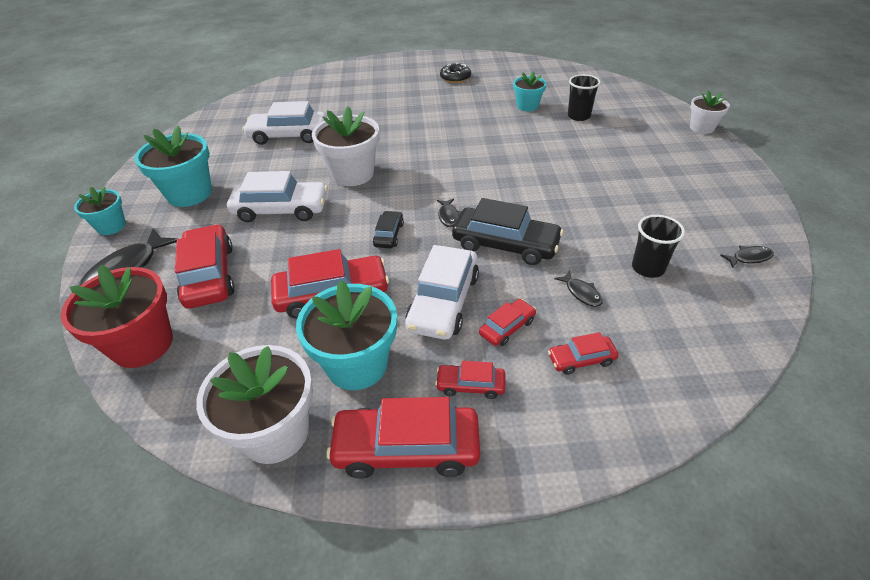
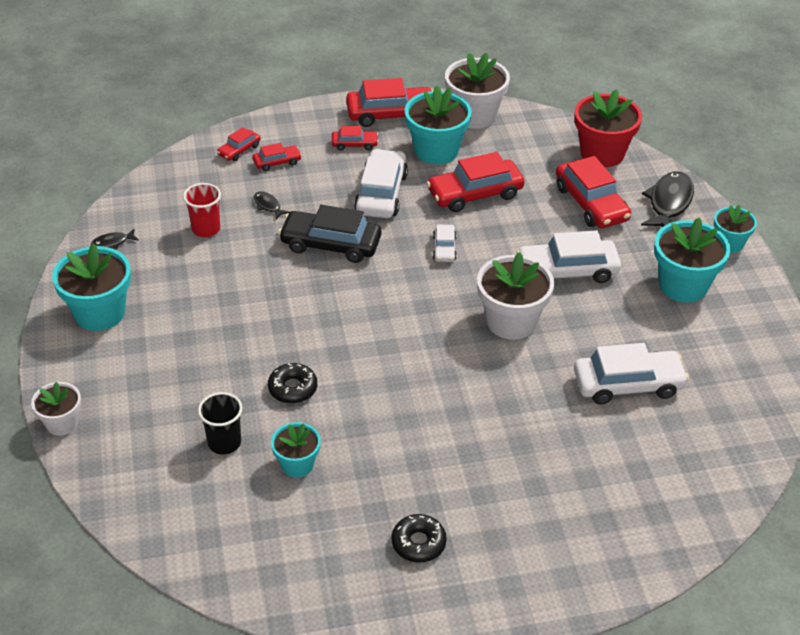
camera: 170 degrees right, 0 degrees up
(389, 235) = (444, 248): black car -> white car
(448, 216) = (389, 271): black fish -> none
(507, 327) = (329, 178): red car -> red car (239, 150)
(534, 140) = (293, 388): none -> black donut
(648, 268) = (206, 229): black cup -> red cup
(719, 193) = (100, 313): none -> turquoise flower pot

